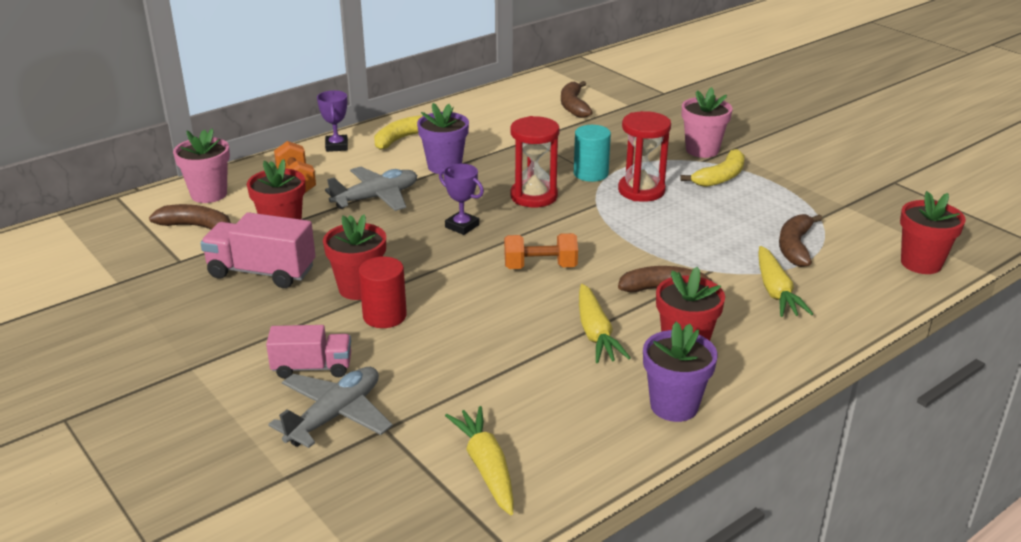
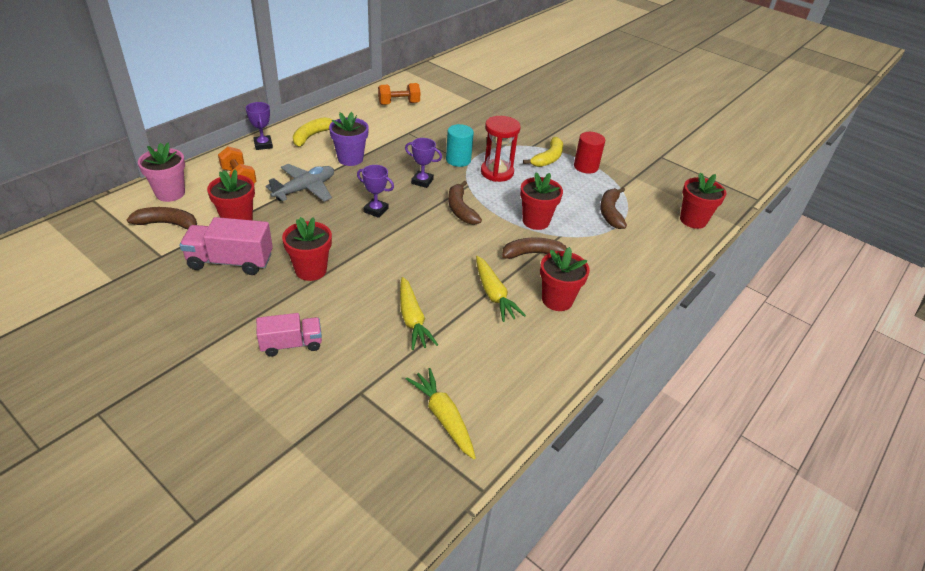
camera: 15 degrees left, 10 degrees up
(335, 416) = (319, 385): grey plane -> none
(384, 316) = (336, 293): red cylinder -> red cylinder (586, 166)
(534, 196) = (422, 181): red hourglass -> purple trophy
(540, 267) = (441, 241): orange dumbbell -> orange dumbbell (399, 103)
(573, 106) = (432, 103): brown banana -> brown banana (460, 209)
(674, 406) = (562, 350): purple flower pot -> none
(680, 251) = (536, 221): none -> red flower pot
(702, 150) = (530, 137): pink flower pot -> none
(775, 291) = (606, 249): yellow carrot -> yellow carrot (412, 319)

